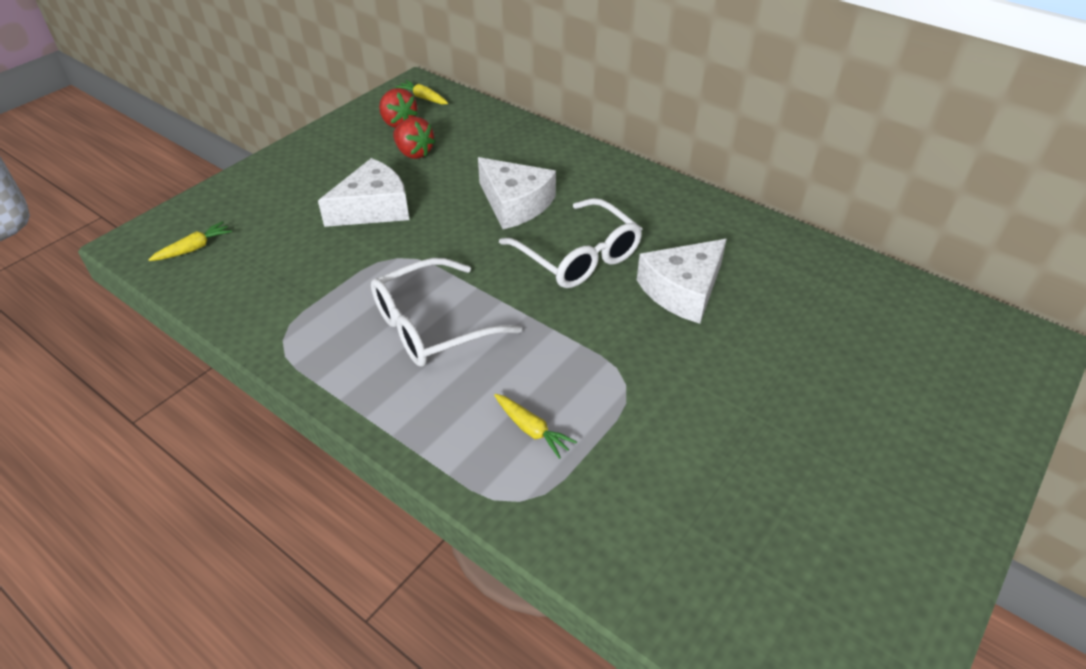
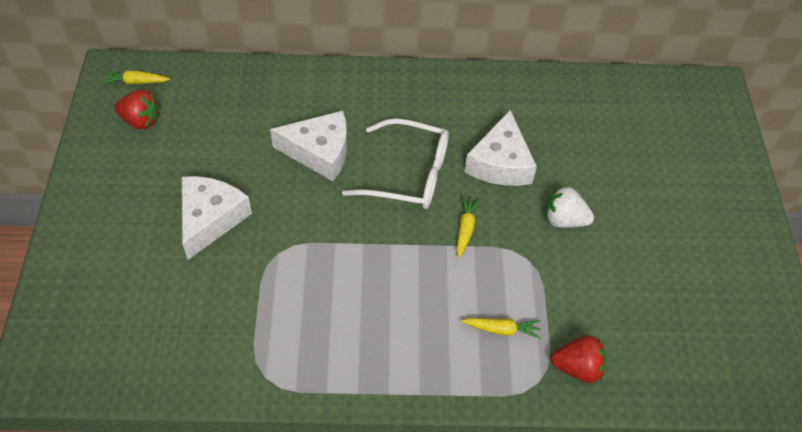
camera: 40 degrees left, 10 degrees up
(194, 248) = (95, 347): yellow carrot -> yellow carrot (465, 228)
(414, 153) = (188, 145): red strawberry -> red strawberry (577, 367)
(431, 326) = (362, 295): white glasses -> none
(704, 372) = (564, 220): none -> white strawberry

